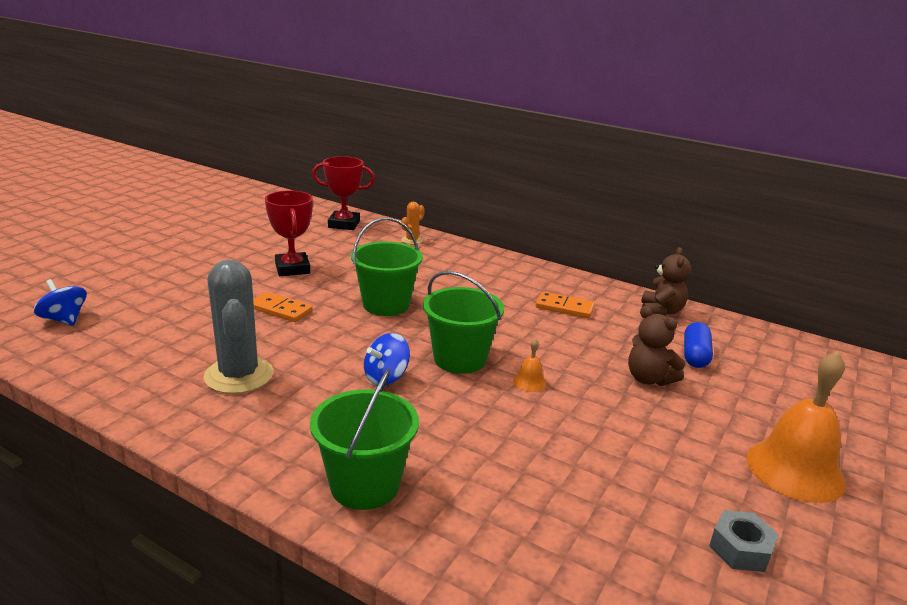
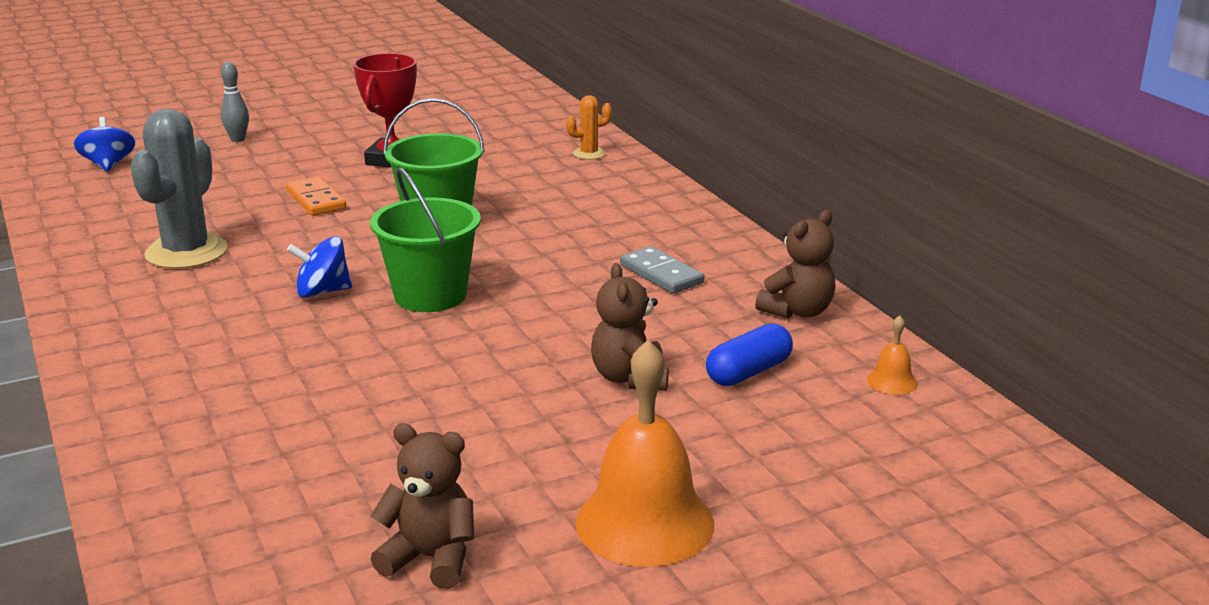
camera: 35 degrees right, 0 degrees up
(151, 276) = (238, 139): none -> grey bowling pin
(344, 224) = (531, 119): red trophy -> none
(365, 485) = (158, 376): green bucket -> none
(529, 382) = (472, 339): orange bell -> orange bell (892, 381)
(564, 307) = (661, 274): orange domino -> grey domino
(740, 549) = (431, 558): grey nut -> brown teddy bear

